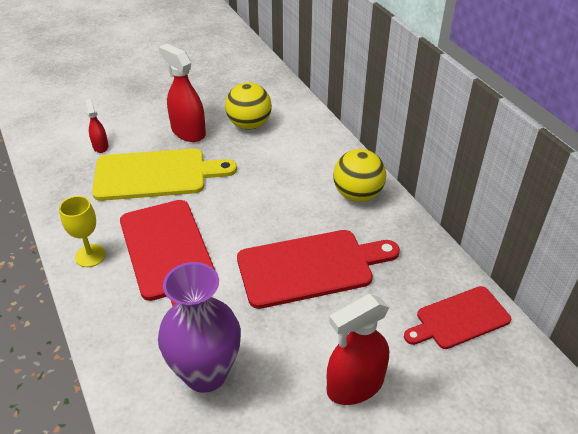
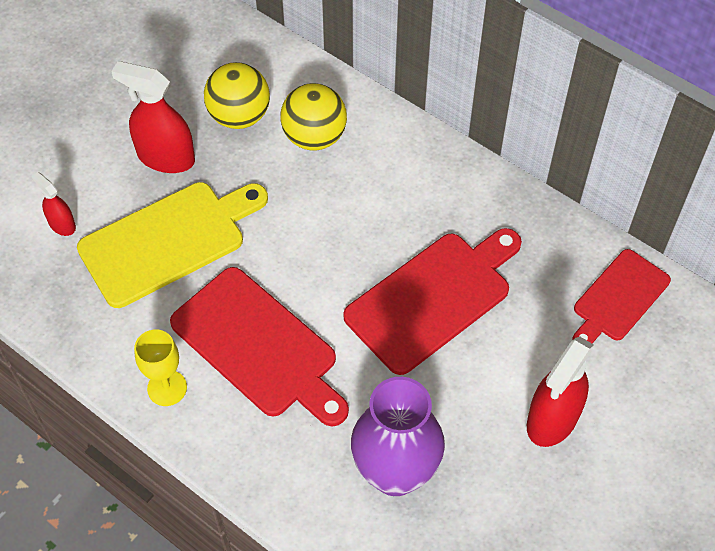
camera: 25 degrees left, 15 degrees up
(357, 195) = (433, 176): yellow ball -> yellow ball (314, 137)

